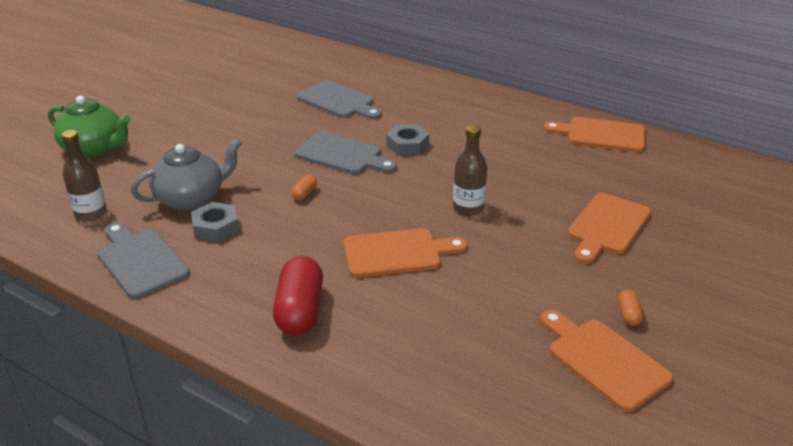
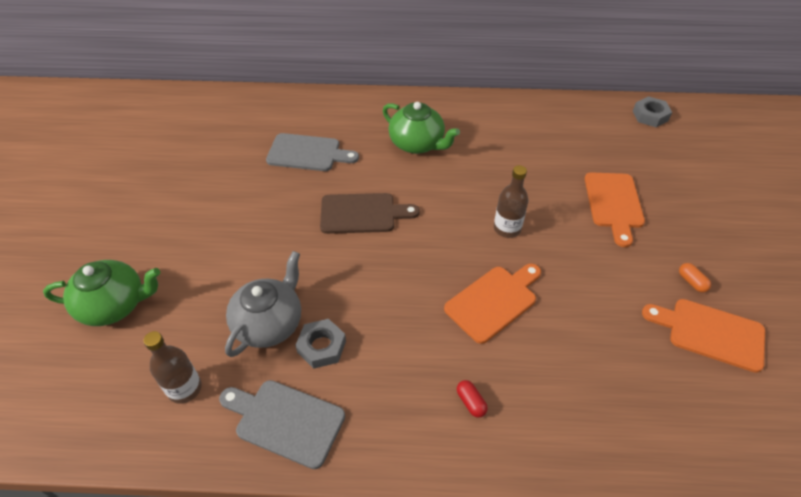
camera: 30 degrees left, 15 degrees up
(300, 311) = (470, 402): red capsule -> red capsule, size x0.45
(305, 194) = (367, 271): orange capsule -> none
(342, 155) = (362, 213): grey cutting board -> brown cutting board
(407, 145) = (406, 180): grey nut -> grey nut (650, 116)
(446, 123) = (417, 144): none -> green teapot
(601, 135) = (539, 113): orange cutting board -> none

